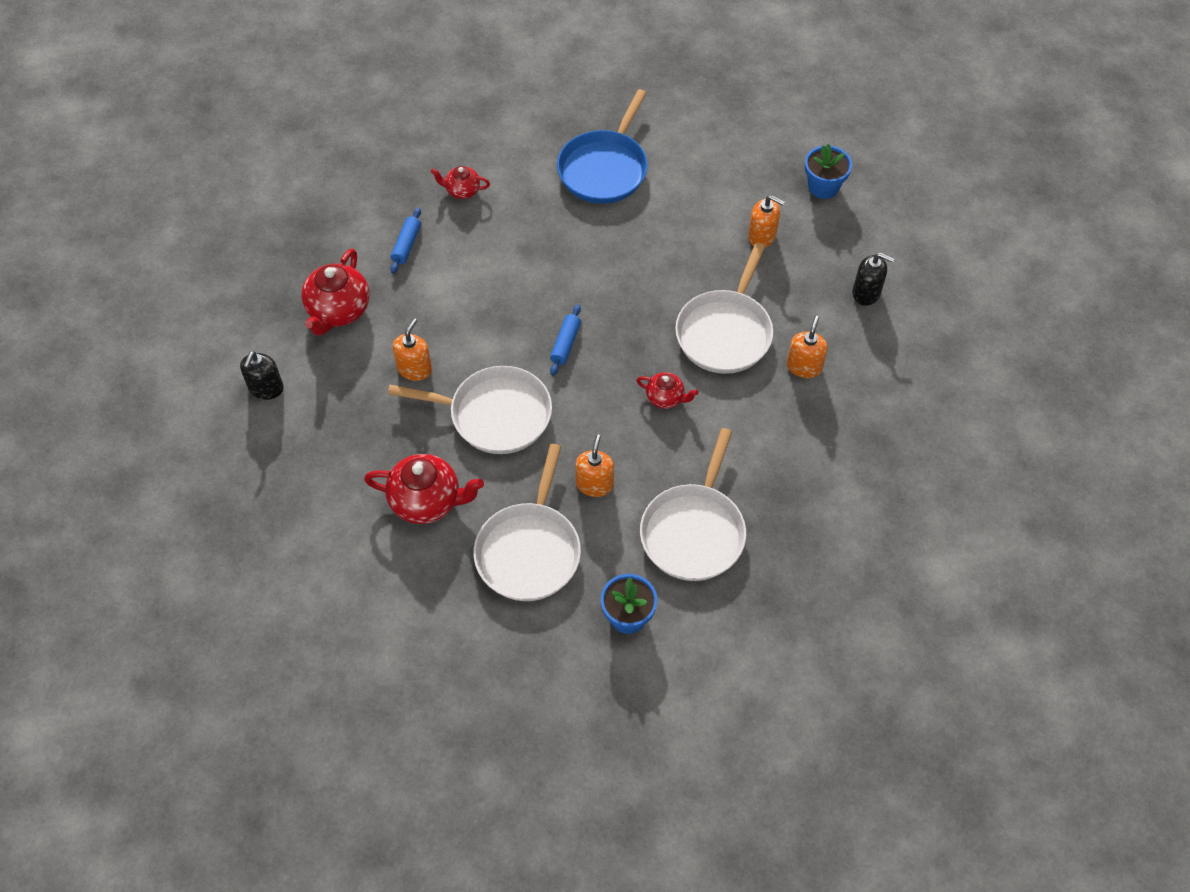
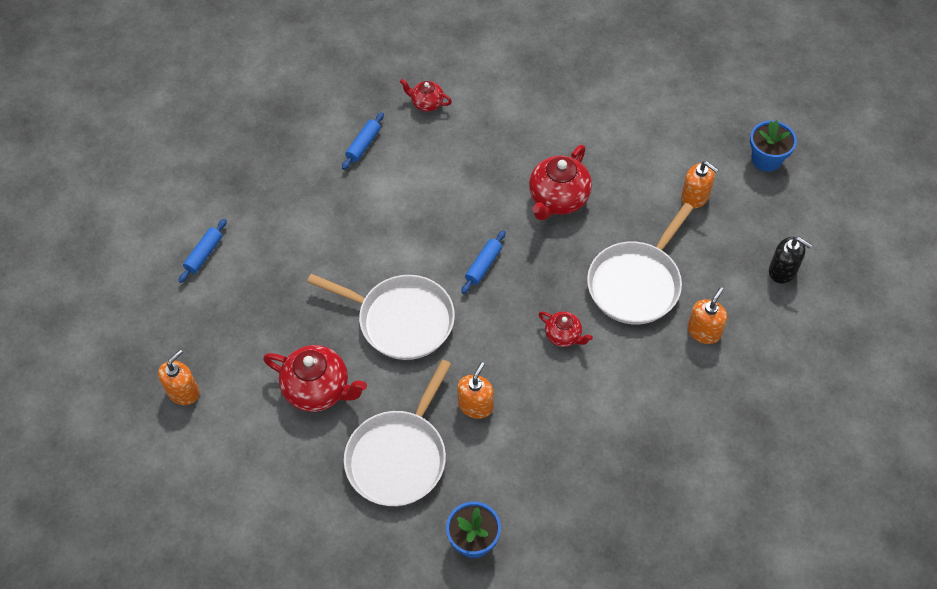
camera: 15 degrees right, 0 degrees up
(266, 388) = (204, 254): black soap dispenser -> blue rolling pin
(338, 311) = (287, 195): red teapot -> red teapot (558, 199)
(414, 369) = (340, 262): orange soap dispenser -> orange soap dispenser (183, 392)
(604, 169) = (562, 106): blue pan -> none
(694, 532) = (557, 472): white pan -> none

